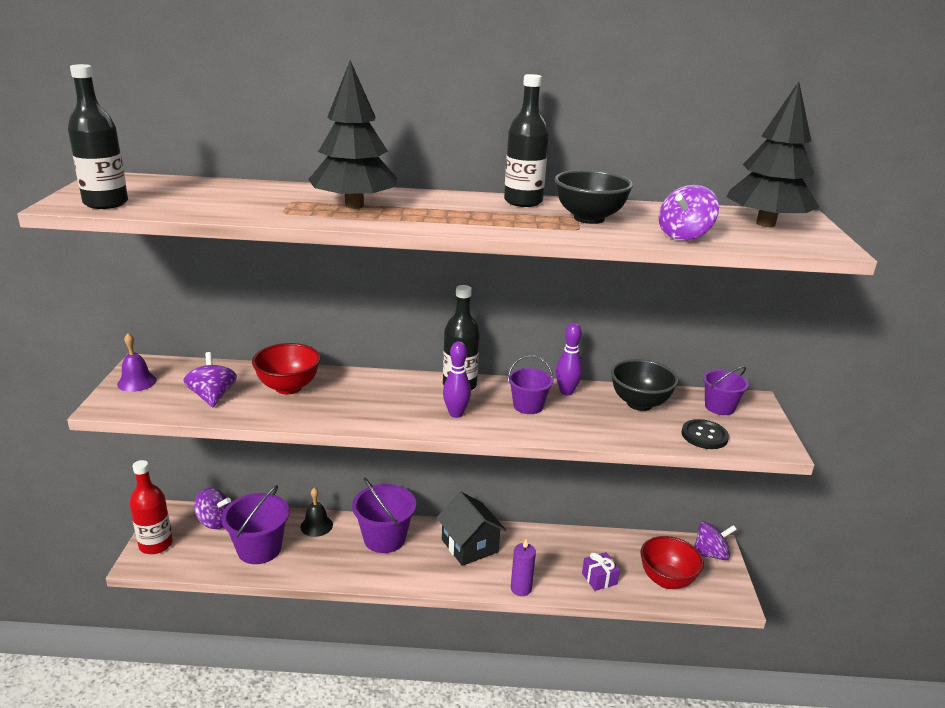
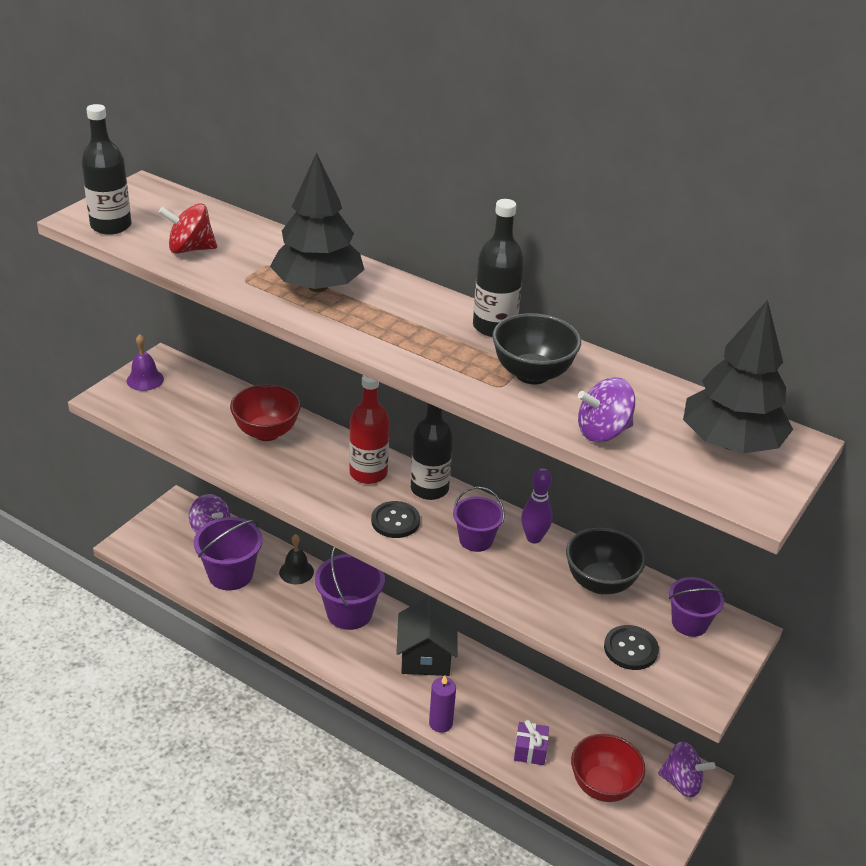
camera: 30 degrees right, 10 degrees up
(156, 545) = (148, 532): red bottle -> red bottle (368, 473)
(206, 204) = (190, 249): none -> red spinning top
(212, 397) = (194, 419): purple spinning top -> none
(456, 414) = (395, 521): purple bowling pin -> black button

